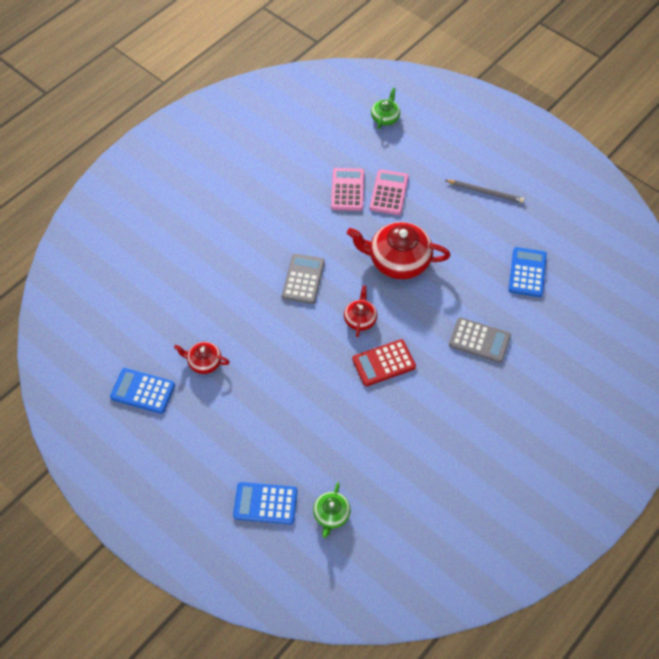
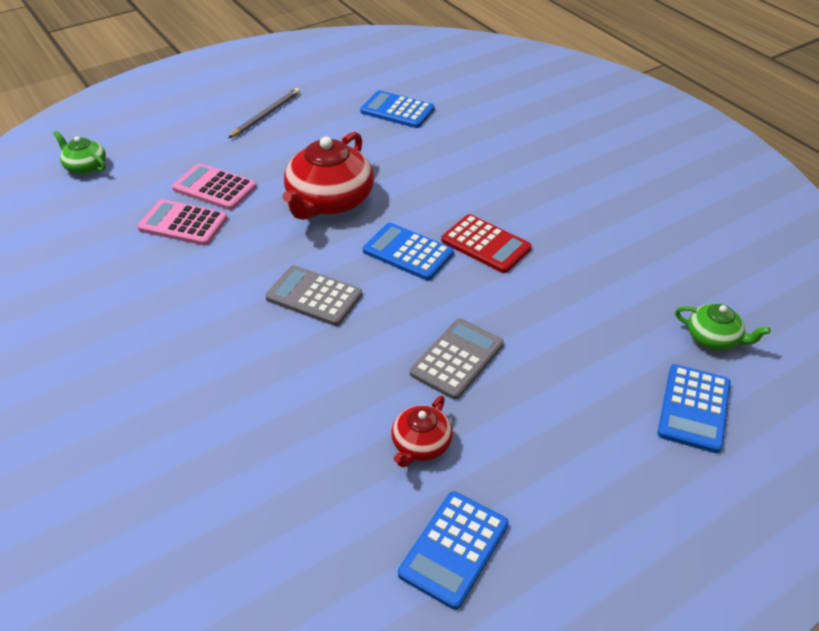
camera: 75 degrees left, 15 degrees down
(360, 319) = (408, 252): red teapot -> blue calculator
(384, 363) = (486, 244): red calculator -> red calculator turned 45 degrees counterclockwise
(479, 340) = (477, 162): grey calculator -> grey calculator (457, 359)

